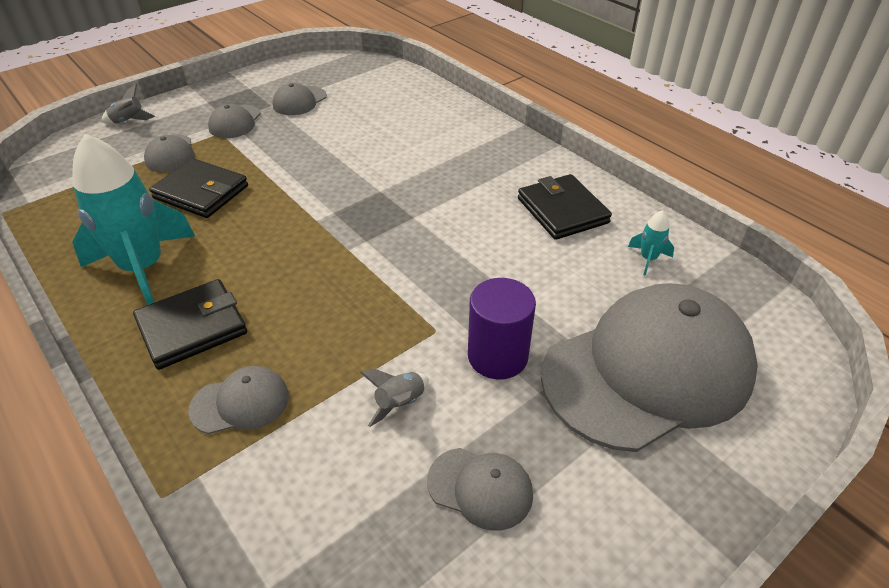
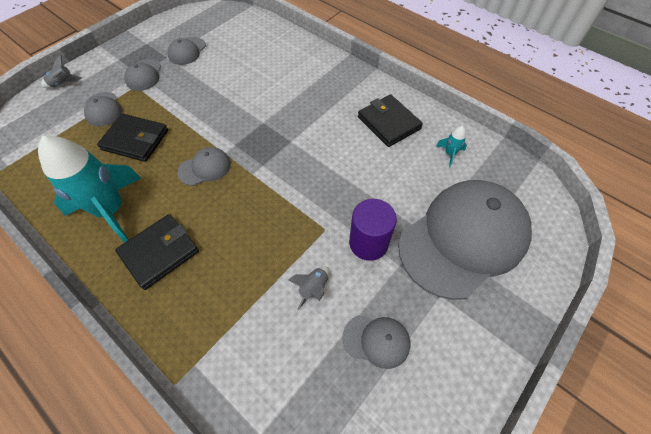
camera: 10 degrees left, 15 degrees up
(240, 403) = (208, 305): grey cap -> grey cap (205, 168)

